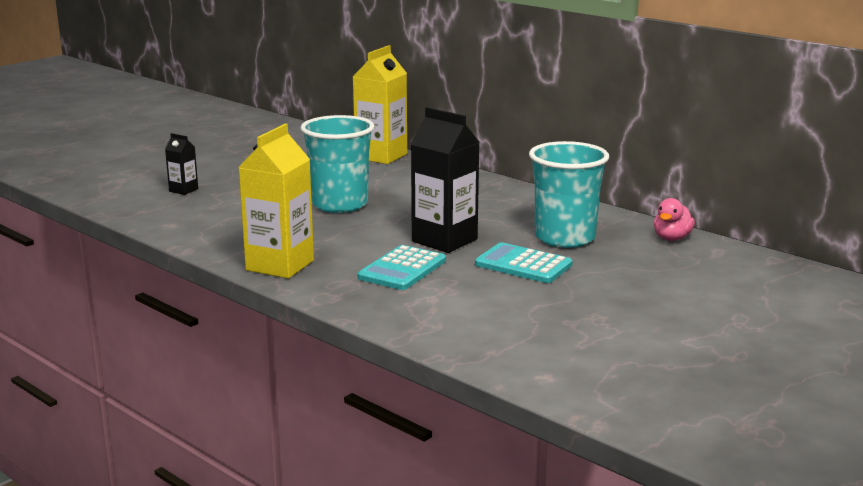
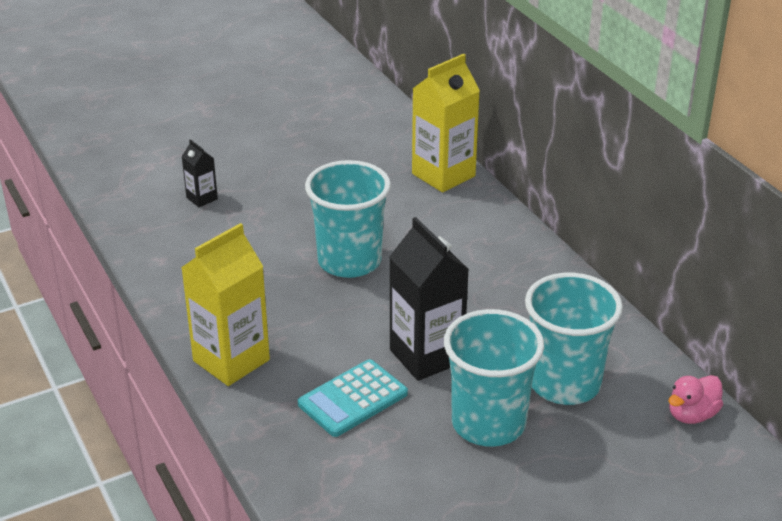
camera: 20 degrees right, 15 degrees up
(523, 264) = (488, 423): turquoise calculator -> turquoise cup

